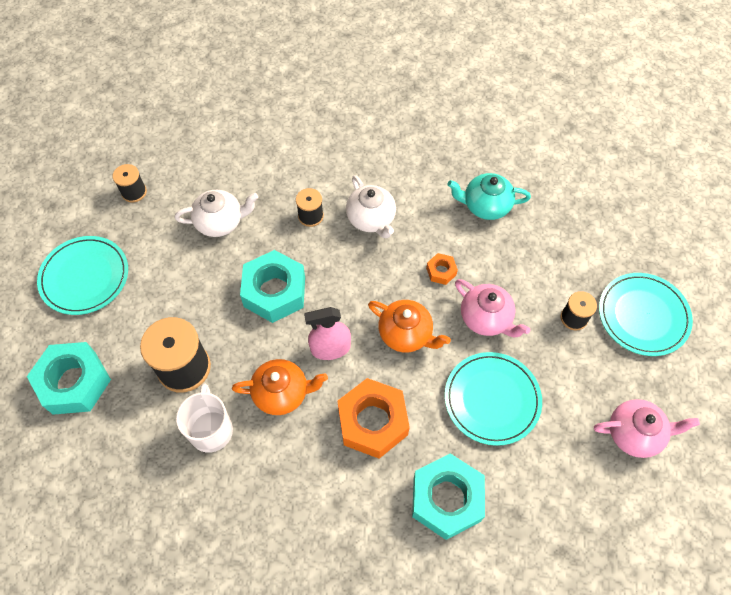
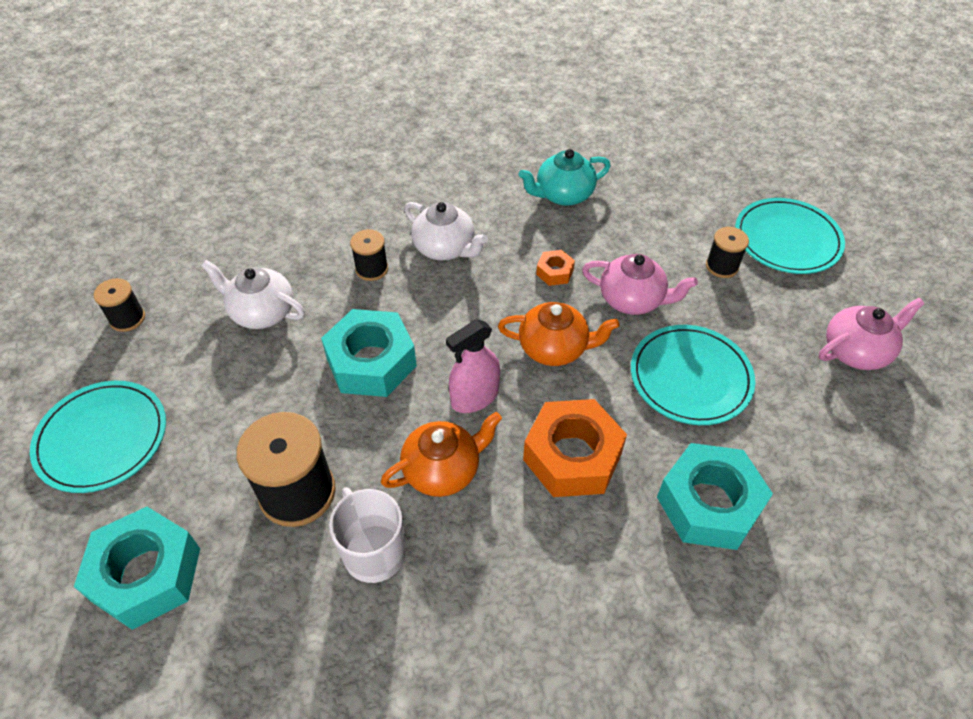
camera: 25 degrees left, 10 degrees down
(220, 222) = (261, 312): white teapot -> white teapot turned 120 degrees counterclockwise

